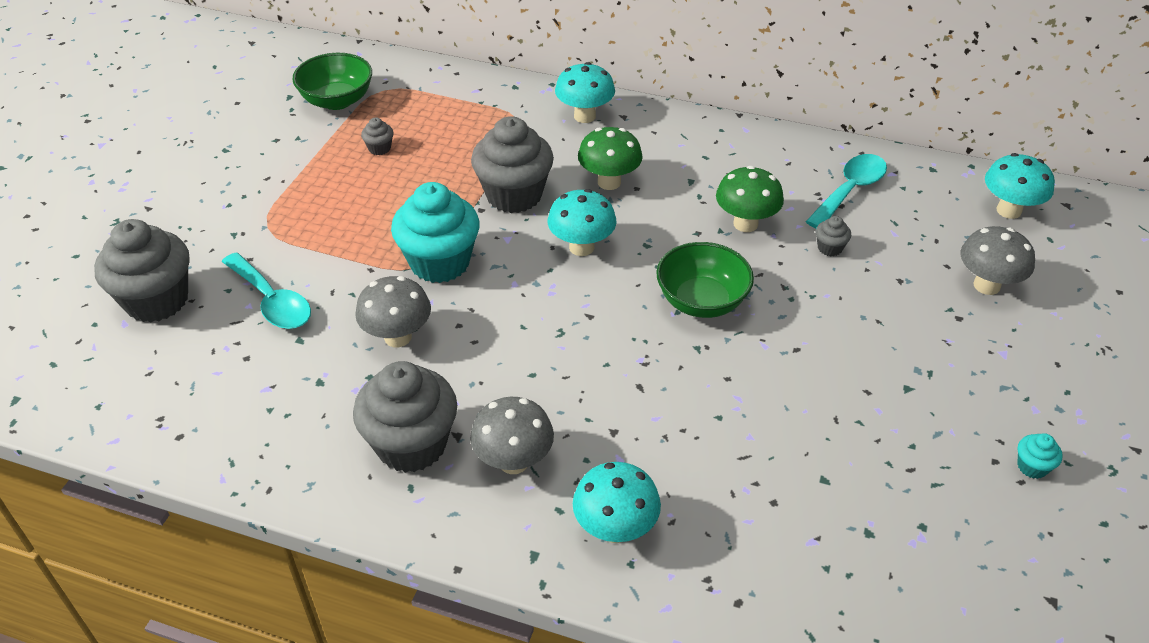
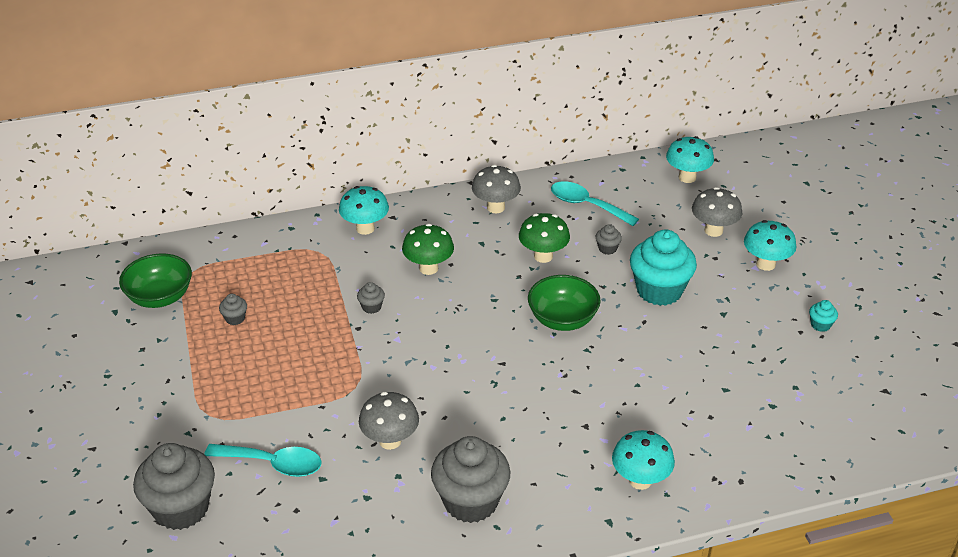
camera: 35 degrees left, 5 degrees down
(440, 262) = (367, 377): turquoise cupcake -> turquoise cupcake (659, 290)
(513, 461) = (544, 476): grey mushroom -> grey mushroom (496, 207)
(514, 195) = (371, 307): grey cupcake -> grey cupcake, size x0.42
(581, 247) = (453, 321): turquoise mushroom -> turquoise mushroom (765, 264)
(850, 190) = (586, 205): turquoise spoon -> turquoise spoon turned 60 degrees counterclockwise

